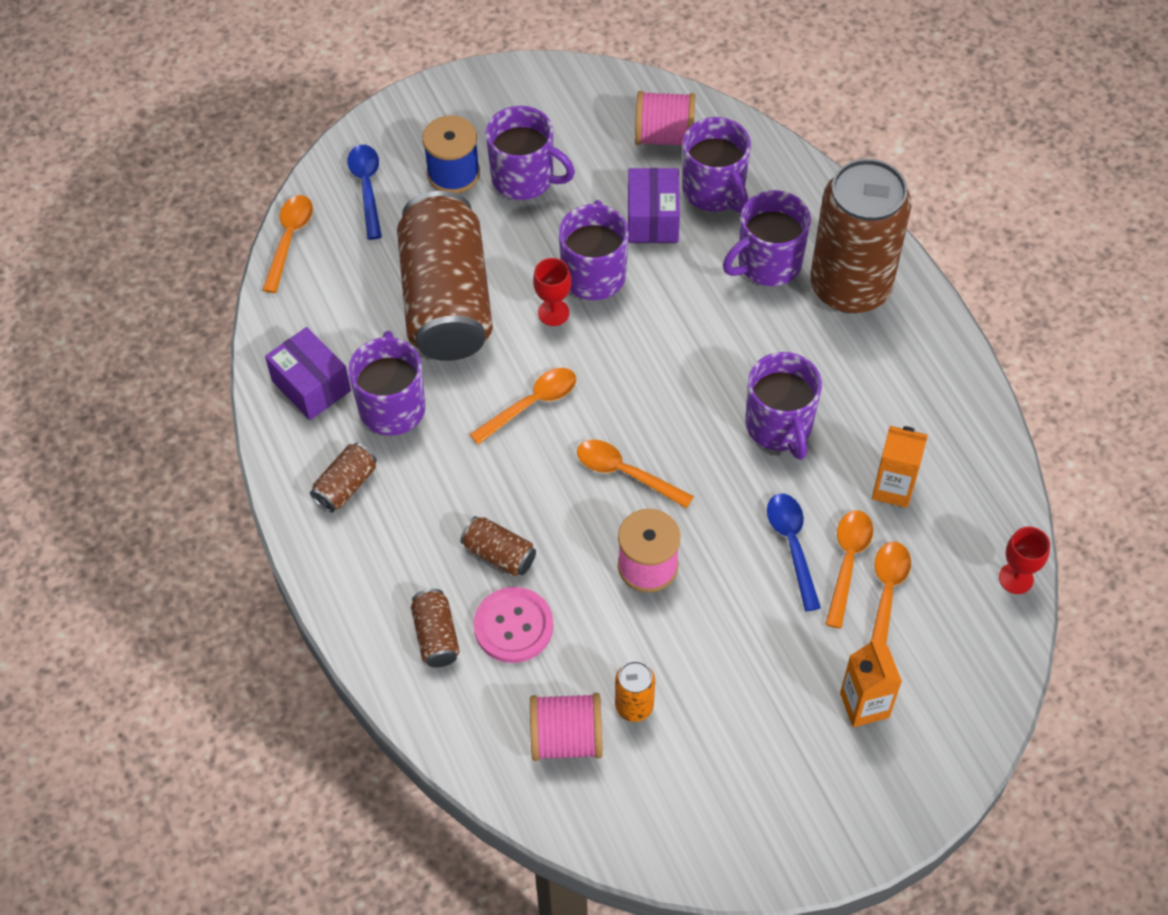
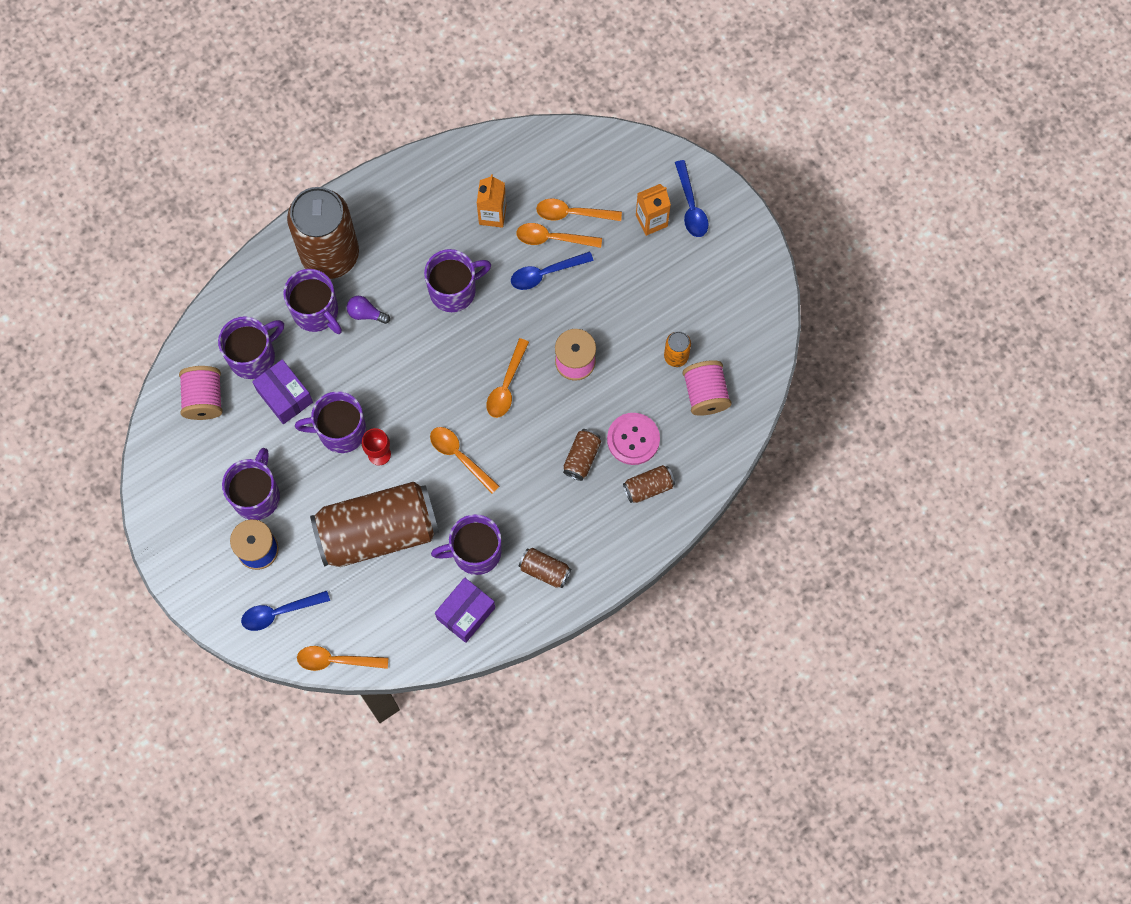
camera: 100 degrees left, 15 degrees up
(652, 219) = (285, 396): purple box -> purple box turned 60 degrees clockwise
(757, 318) = (366, 313): none -> purple light bulb
(884, 768) = (691, 206): none -> blue spoon
(1016, 578) = (548, 137): red goblet -> none

